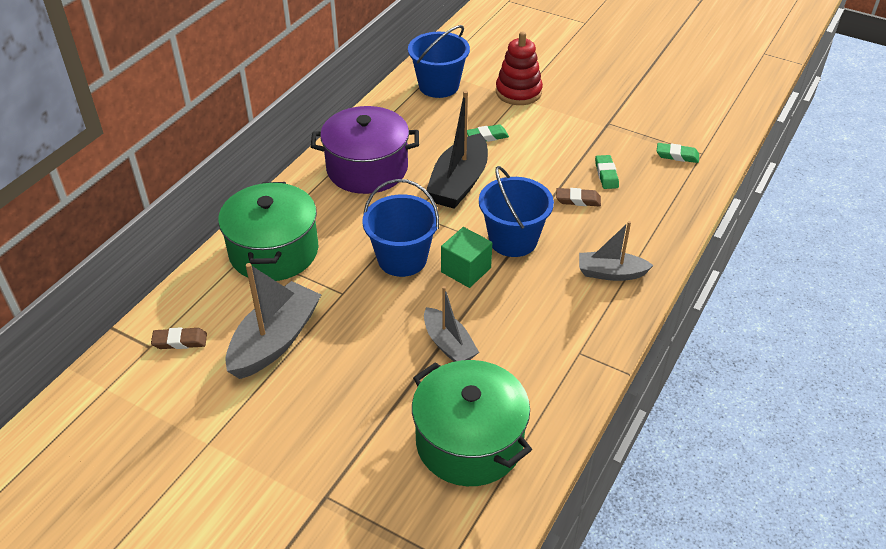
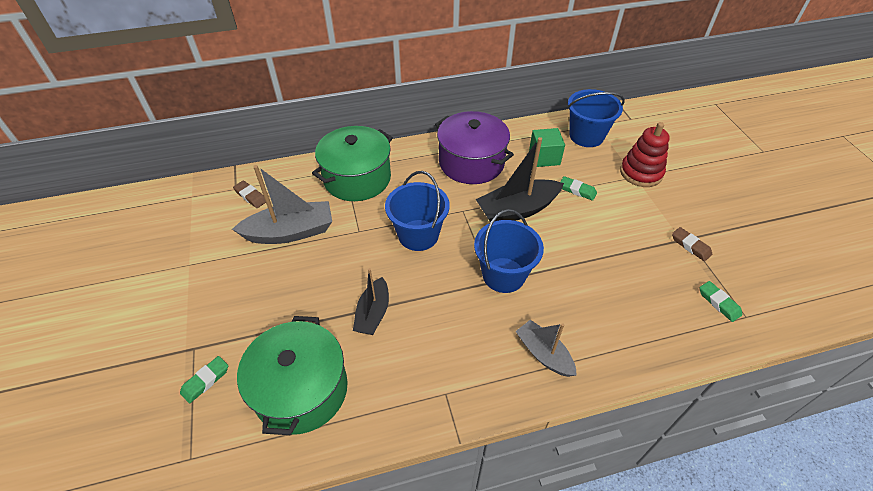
camera: 45 degrees right, 5 degrees up
(448, 344) = (373, 313): grey boat -> black boat
(466, 270) = (447, 272): green cube -> green cube (544, 157)
(578, 200) = (588, 280): brown eraser -> brown eraser (690, 246)
(606, 174) = (635, 276): green eraser -> green eraser (205, 381)

